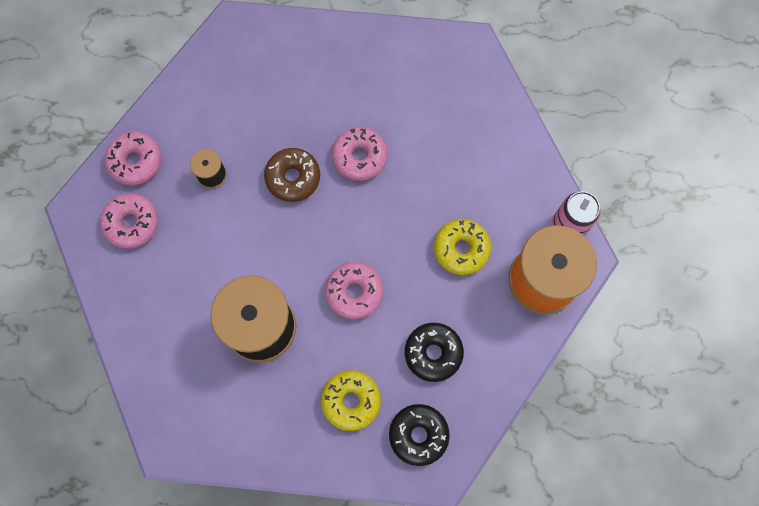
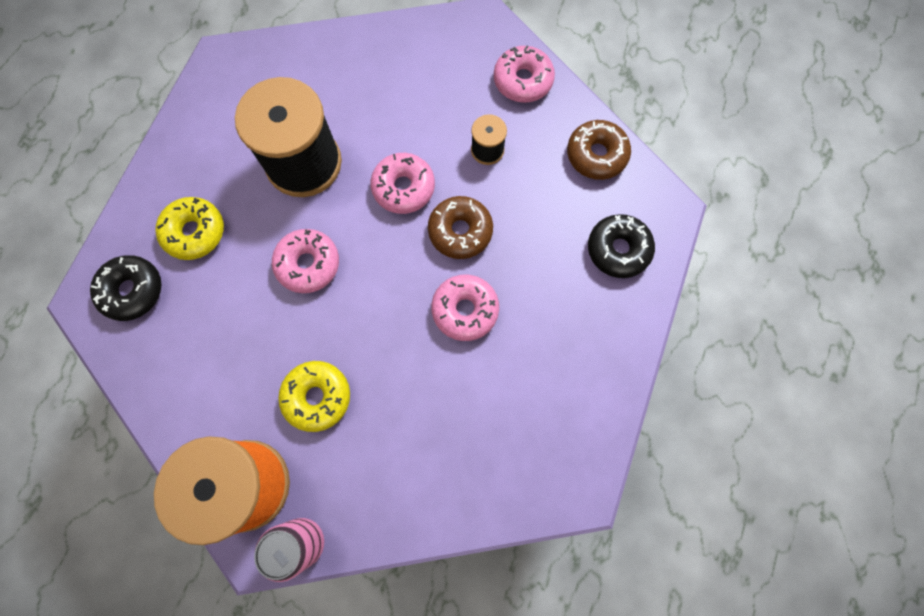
camera: 105 degrees right, 0 degrees up
(131, 223) = (455, 66): pink donut -> pink donut (403, 188)
(196, 87) = (596, 155): none -> brown donut
(433, 353) = (211, 330): black donut -> black donut (618, 249)

